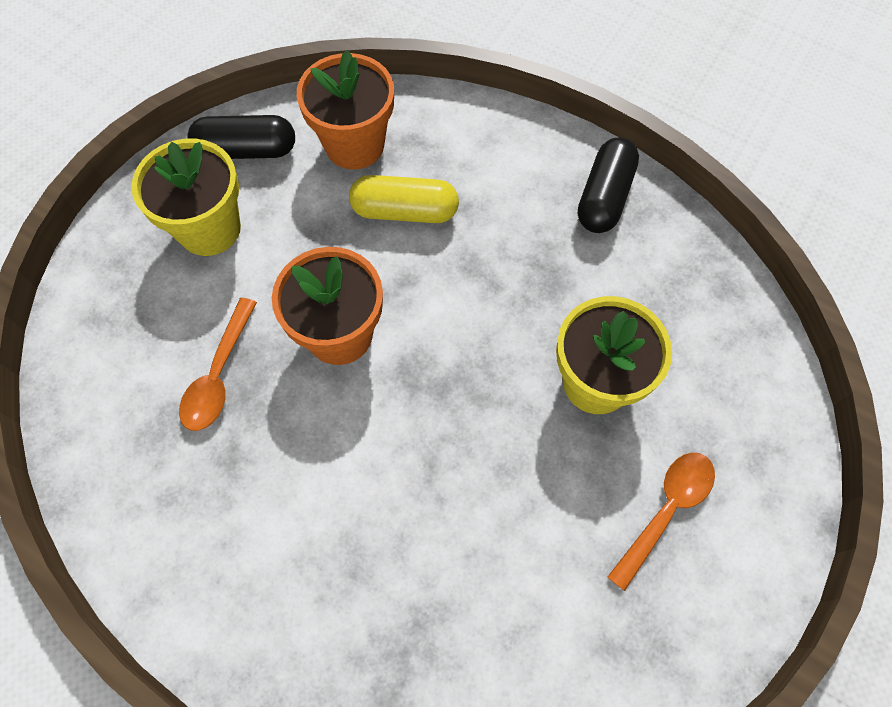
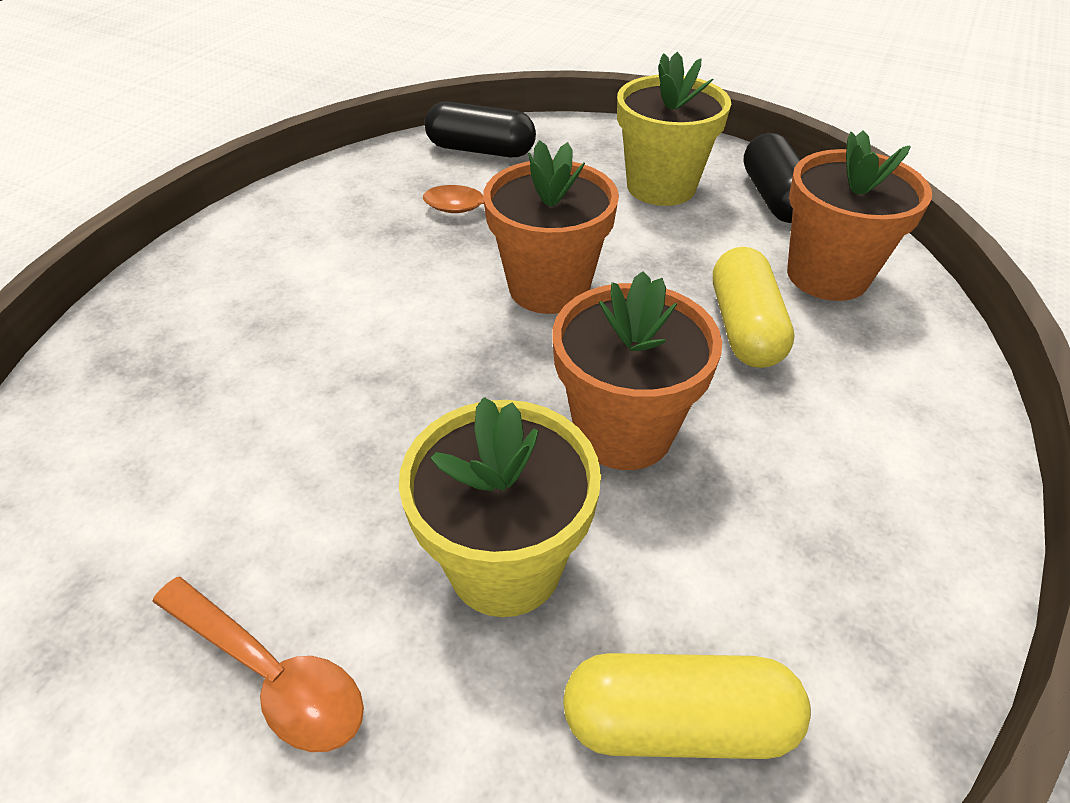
camera: 85 degrees right, 20 degrees down
(497, 304) = (623, 431): none -> orange flower pot
(604, 197) = (882, 574): black capsule -> black capsule (480, 150)
(684, 308) = (678, 721): none -> yellow capsule

